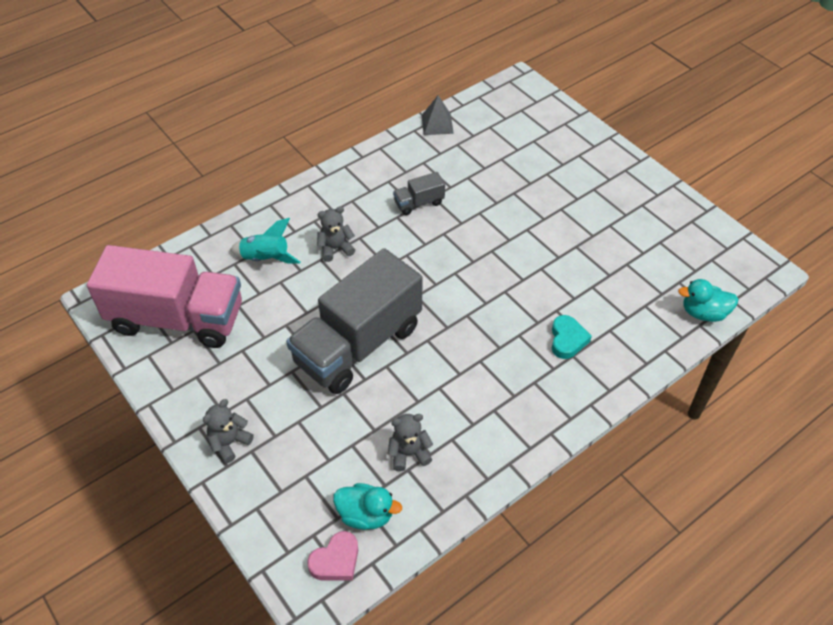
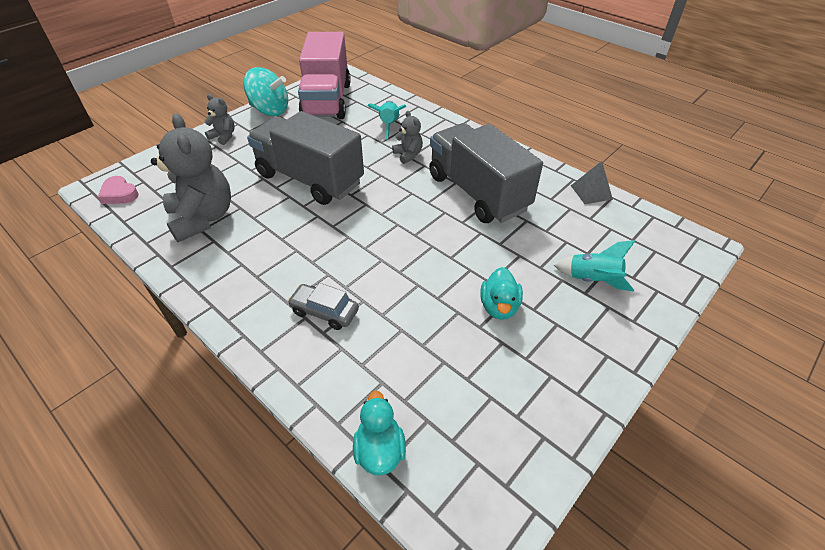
camera: 80 degrees right, 5 degrees down
(177, 387) = (270, 110): none -> turquoise spinning top
(366, 515) = (152, 203): turquoise duck -> turquoise duck (499, 307)
(409, 453) = (203, 218): grey teddy bear -> grey teddy bear, size x2.06
(419, 203) = (477, 192): grey truck -> grey truck, size x2.44
(549, 155) = (592, 280): none -> turquoise rocket
(567, 340) = (324, 311): turquoise heart -> grey car

